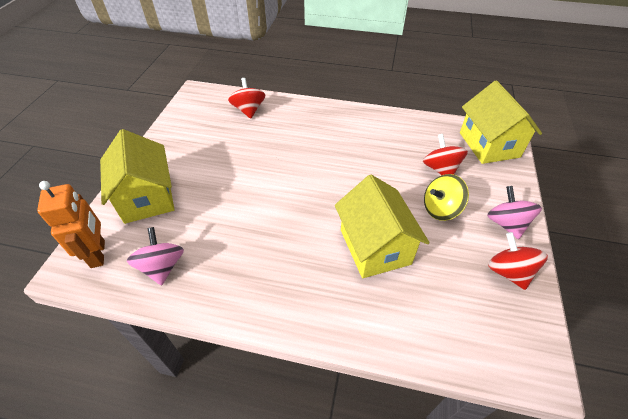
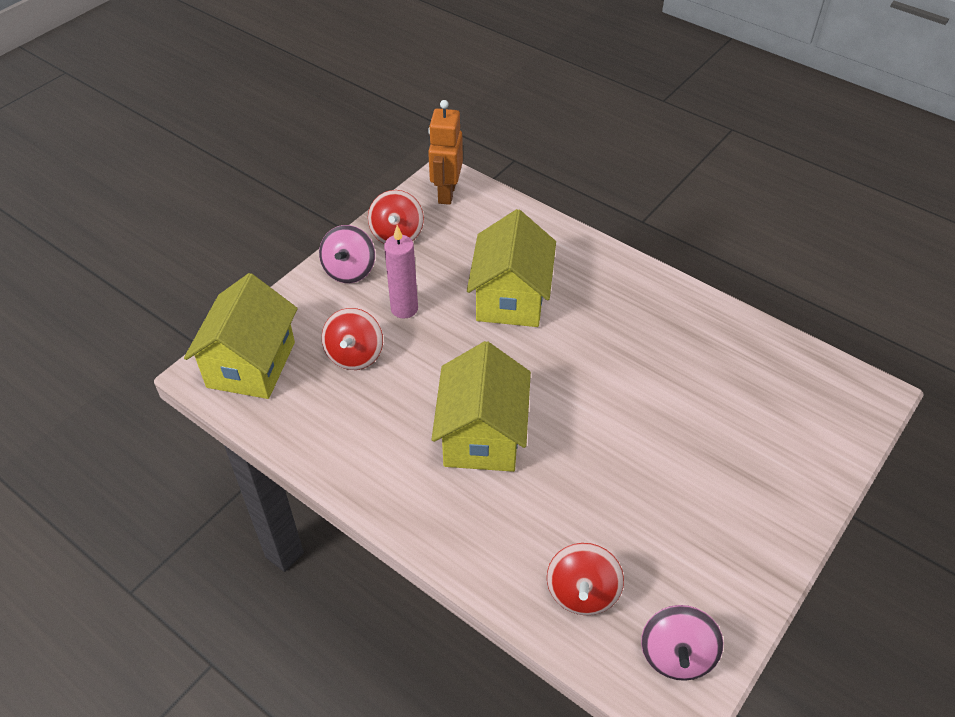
camera: 155 degrees left, 0 degrees up
(98, 254) = (840, 400): orange robot -> orange robot (446, 193)
(147, 197) = (782, 460): yellow house -> yellow house (482, 436)
(162, 267) = (759, 358): pink spinning top -> pink spinning top (676, 655)
(440, 209) = (404, 309): yellow spinning top -> pink candle

